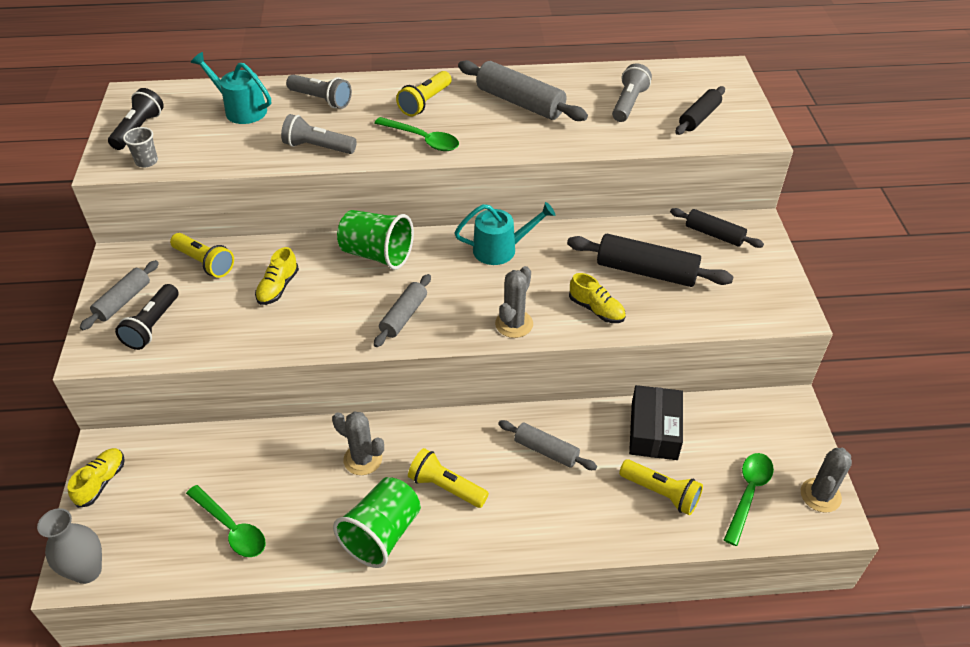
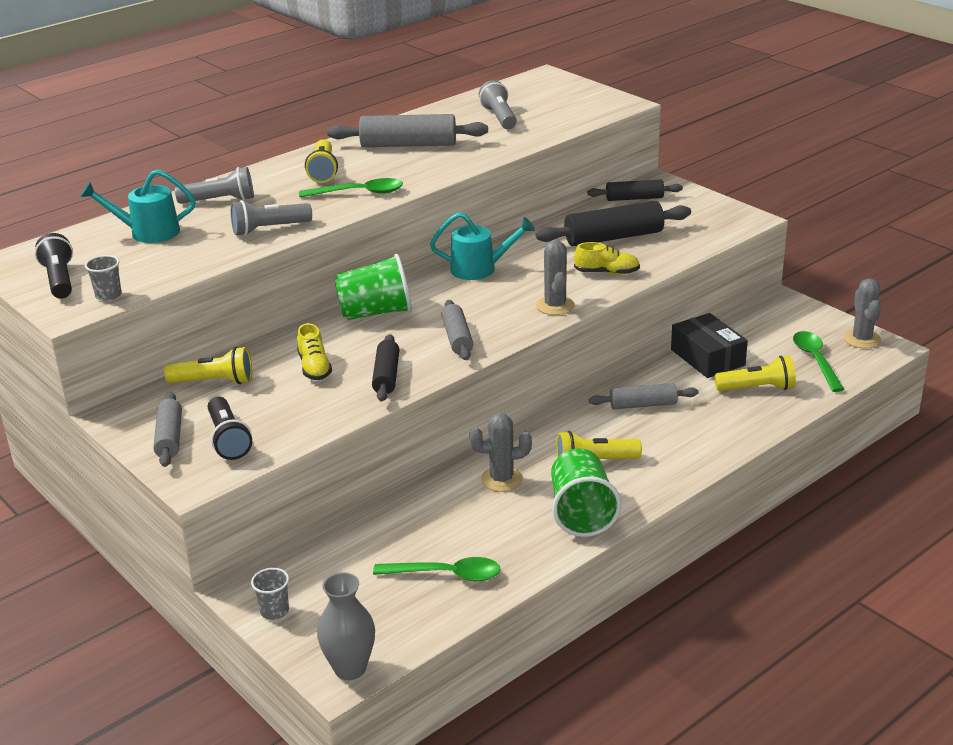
camera: 35 degrees left, 15 degrees down
(101, 482) = (274, 611): yellow shoe -> grey cup
(500, 249) = (479, 269): turquoise watering can -> turquoise watering can turned 45 degrees clockwise
(699, 117) = (566, 108): black rolling pin -> black rolling pin (386, 376)

